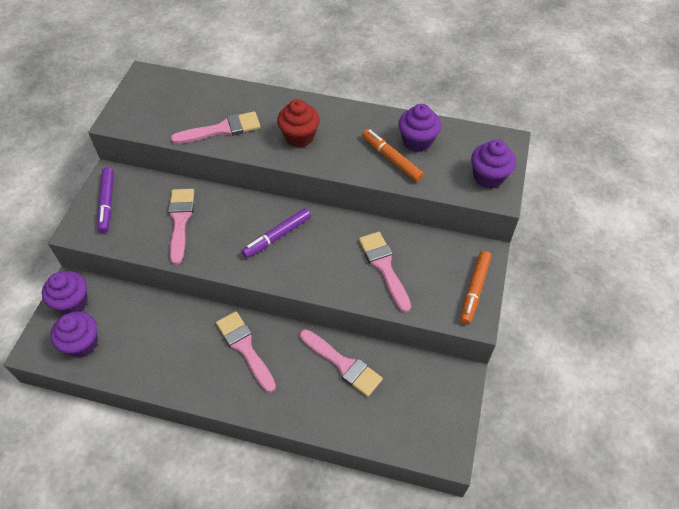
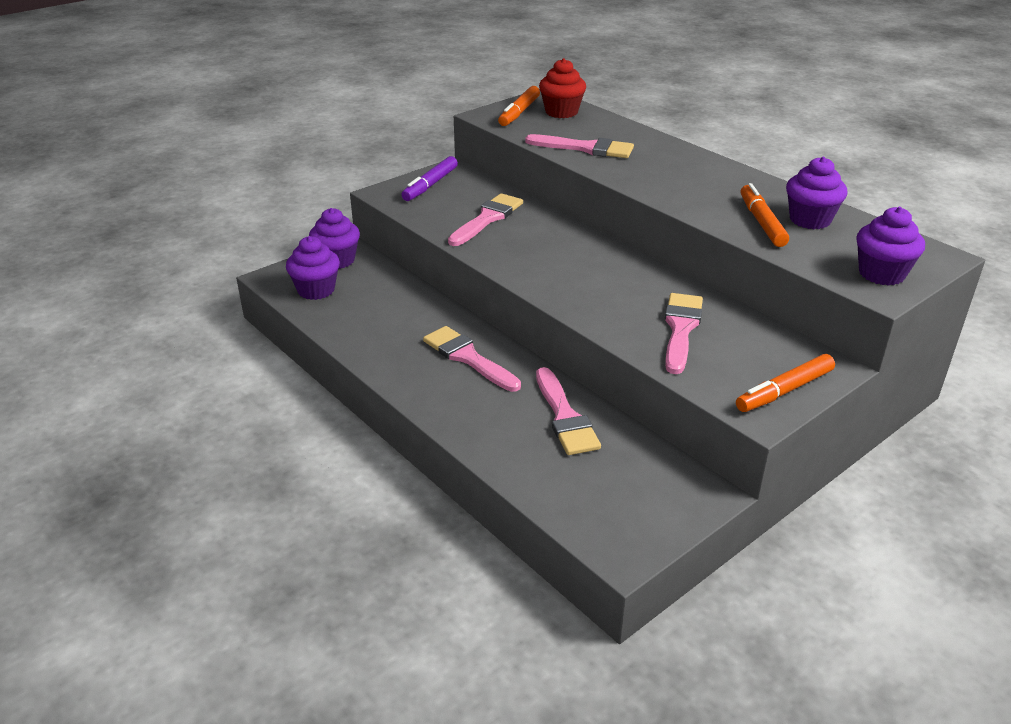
camera: 35 degrees right, 20 degrees down
(139, 106) = (519, 112): none -> orange marker
(245, 348) = (468, 358): pink brush -> pink brush turned 45 degrees counterclockwise
(277, 236) = (577, 263): purple marker -> none
(299, 137) = (666, 176): red cupcake -> red cupcake (561, 112)

